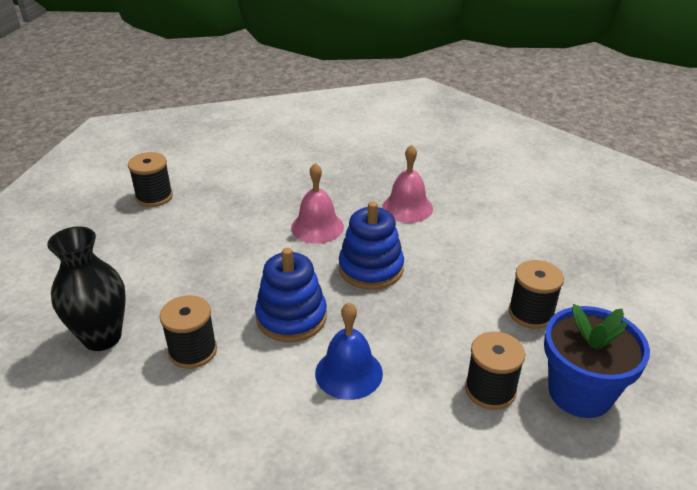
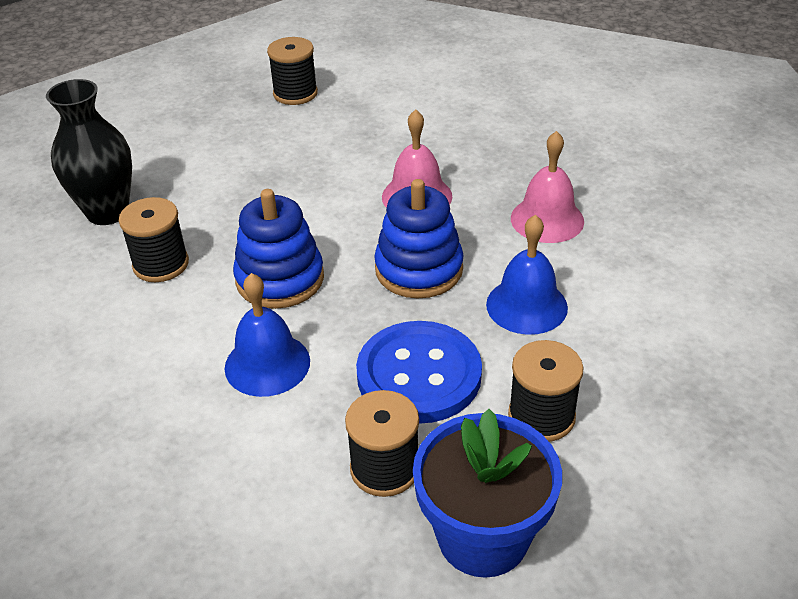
camera: 40 degrees right, 5 degrees up
(444, 327) = (419, 375): none -> blue button
(453, 259) = (526, 305): none -> blue bell

